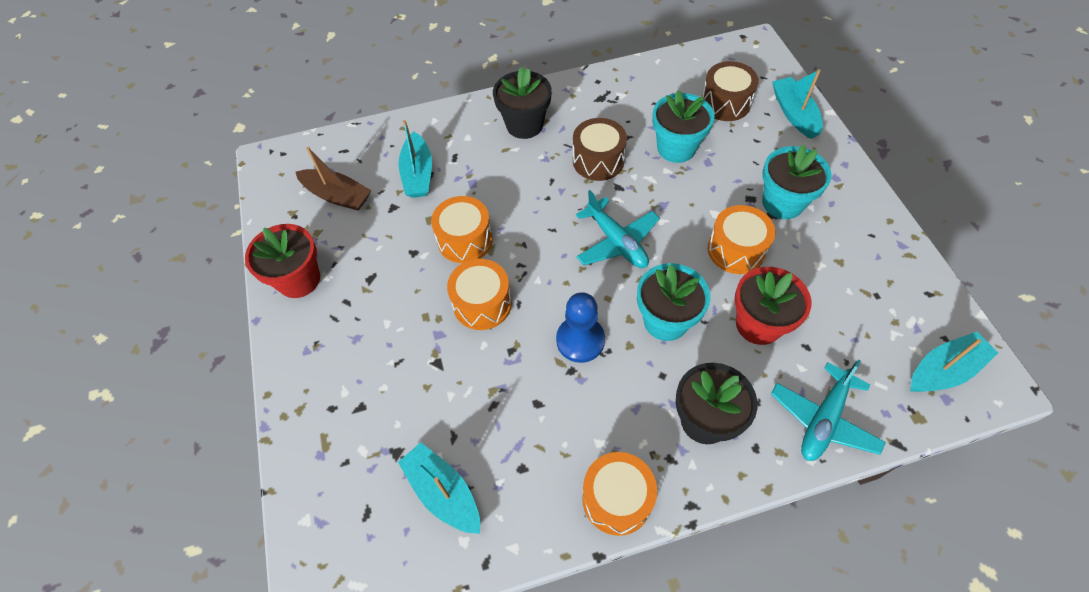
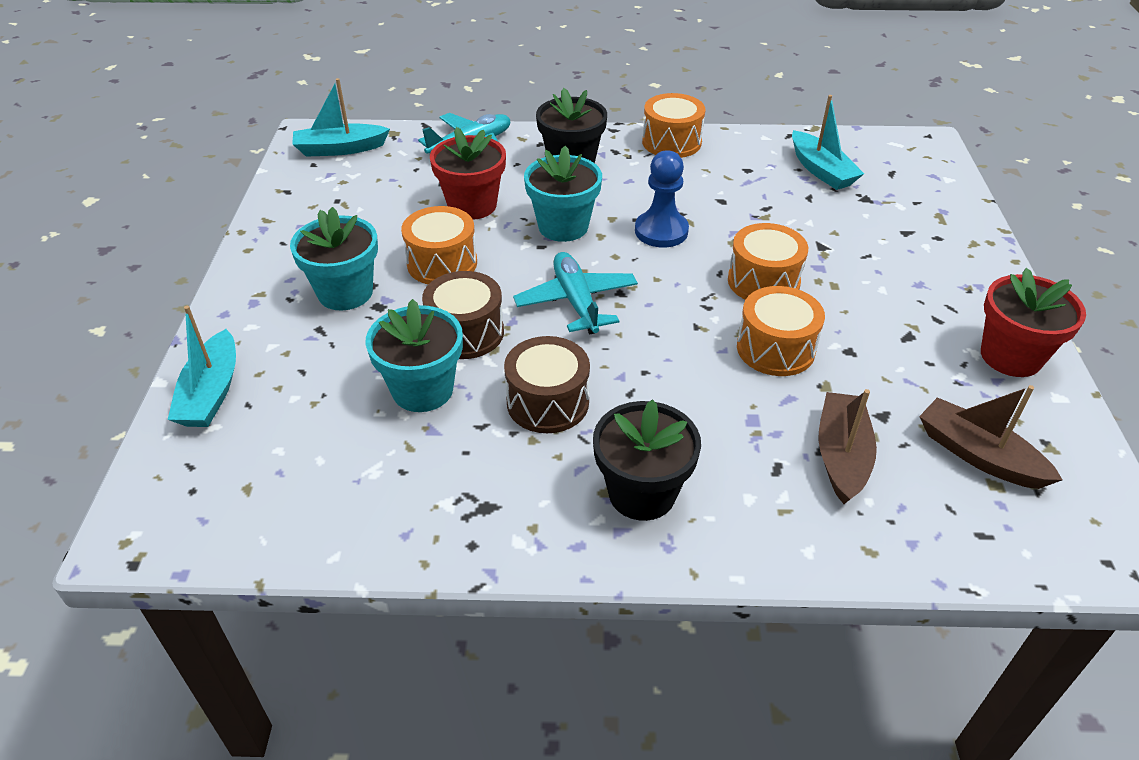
camera: 165 degrees left, 15 degrees down
(418, 174) = (841, 455): turquoise boat -> brown boat
(725, 103) = (292, 438): brown drum -> brown drum (466, 333)

